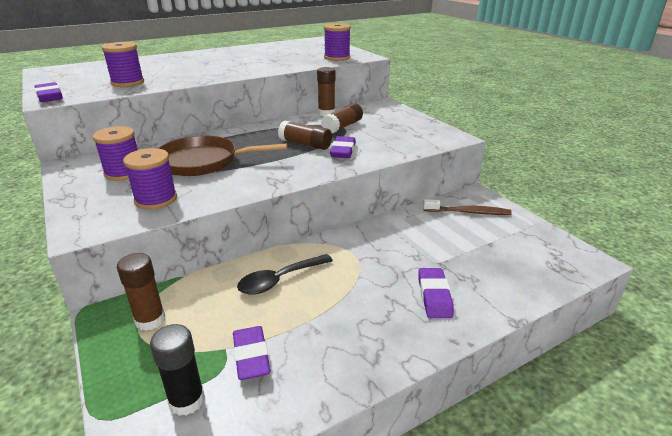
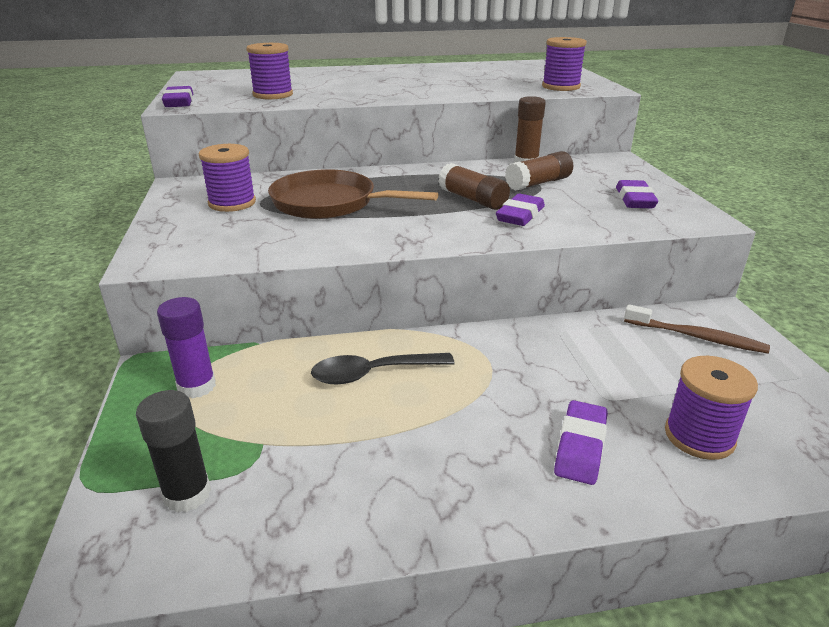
camera: 20 degrees right, 0 degrees up
(150, 320) = (196, 386): brown glue stick -> purple glue stick
(156, 199) = (248, 239): purple spool -> purple spool (699, 436)
(251, 356) = (289, 462): purple eraser -> purple eraser (635, 199)

